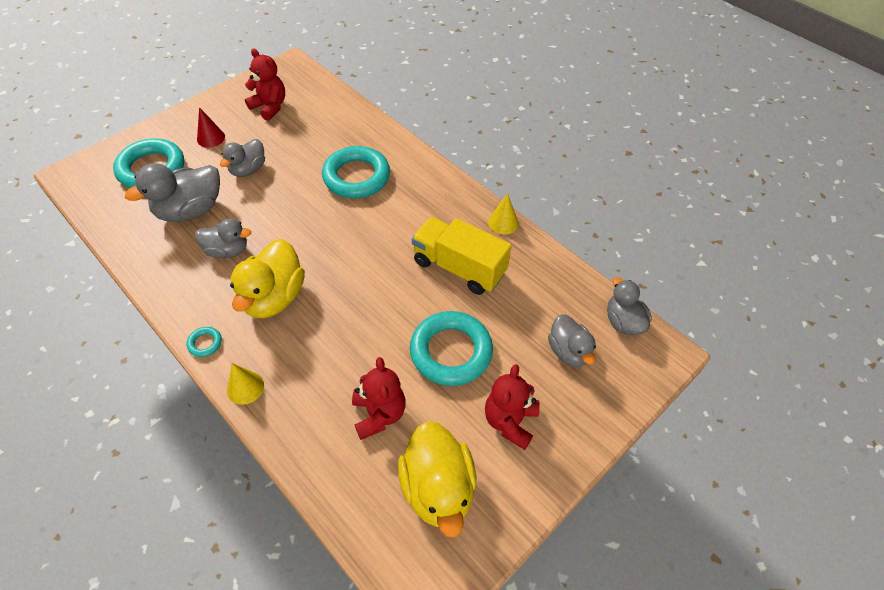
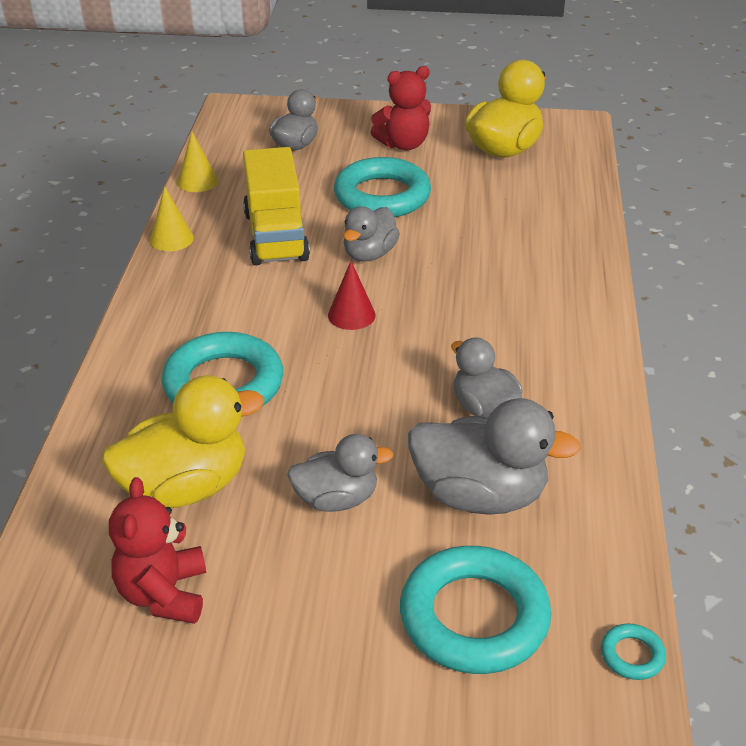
camera: 130 degrees left, 15 degrees down
(205, 343) = (600, 334): turquoise ring -> turquoise ring (632, 655)
(211, 138) = (324, 606): red cone -> red cone (351, 315)
(245, 387) = (592, 279): yellow cone -> yellow cone (197, 181)
(274, 297) = (485, 328): yellow duck -> yellow duck (185, 487)
(379, 414) = (495, 200): red teddy bear -> none
(623, 322) = (225, 133): grey duck -> grey duck (369, 254)

